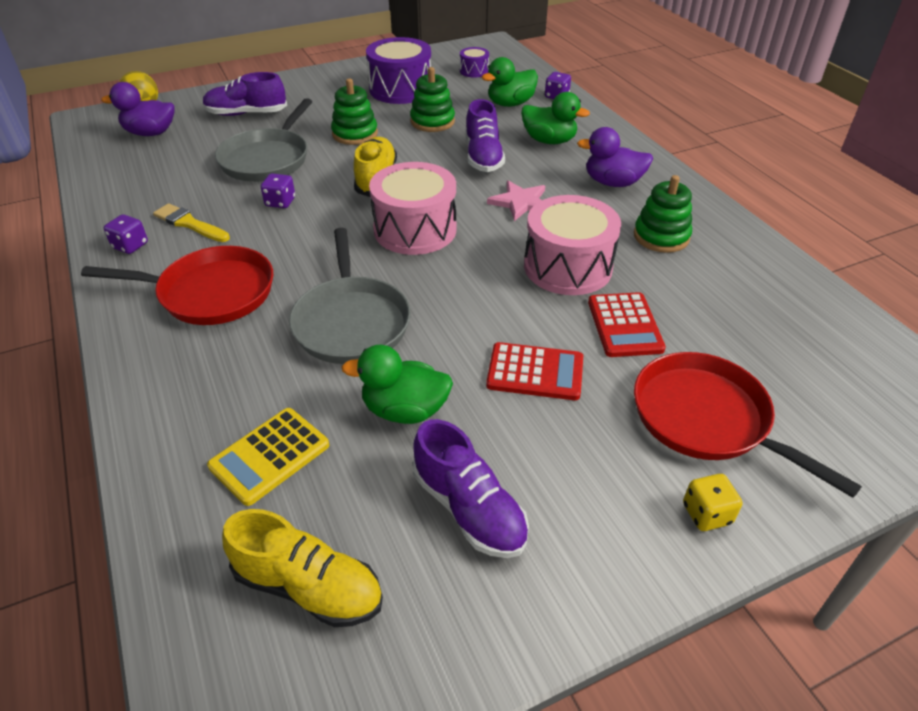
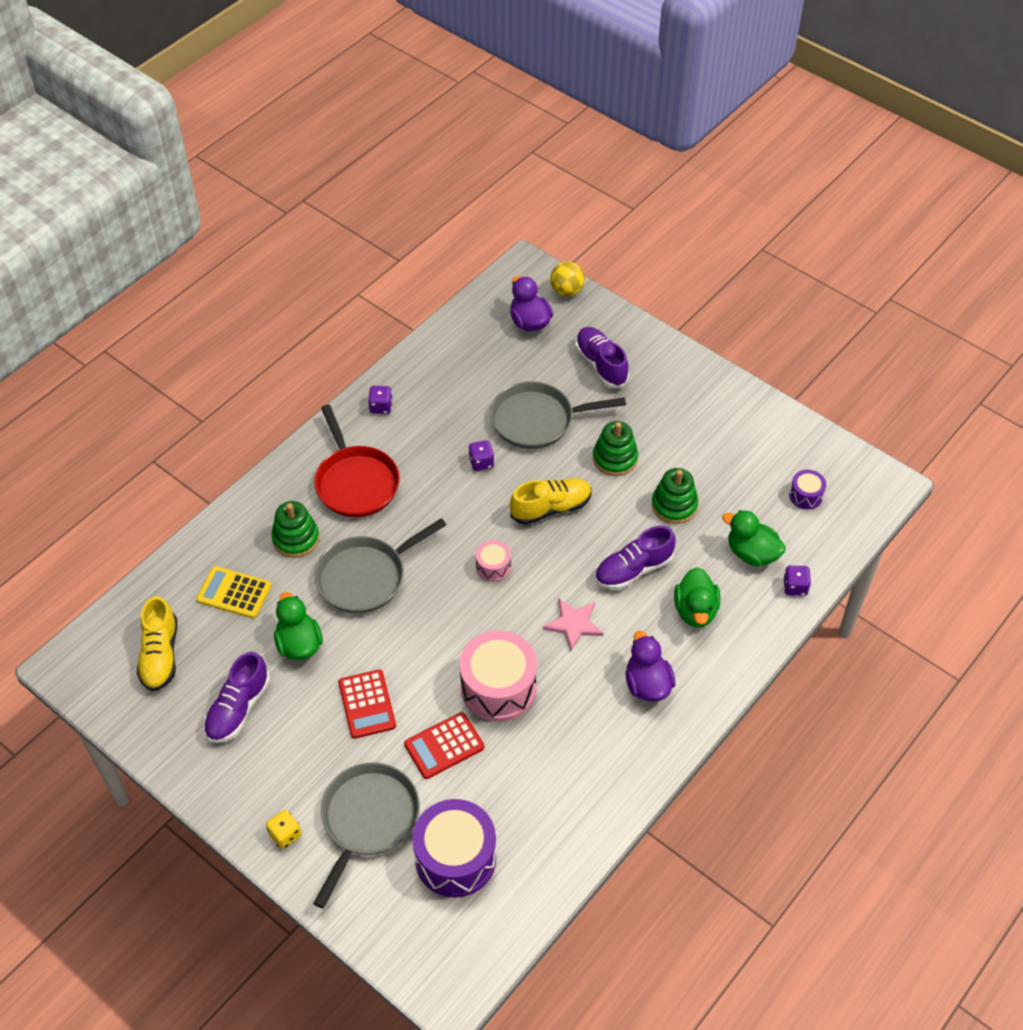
camera: 65 degrees right, 10 degrees up
(189, 224) = (424, 424): yellow brush -> none
(400, 89) = (722, 453): purple drum -> purple drum (455, 858)
(415, 230) = (493, 567): pink drum -> pink drum, size x0.48
(661, 236) = (578, 743): green stacking toy -> green stacking toy (296, 538)
(706, 419) = (368, 820): red pan -> grey pan

